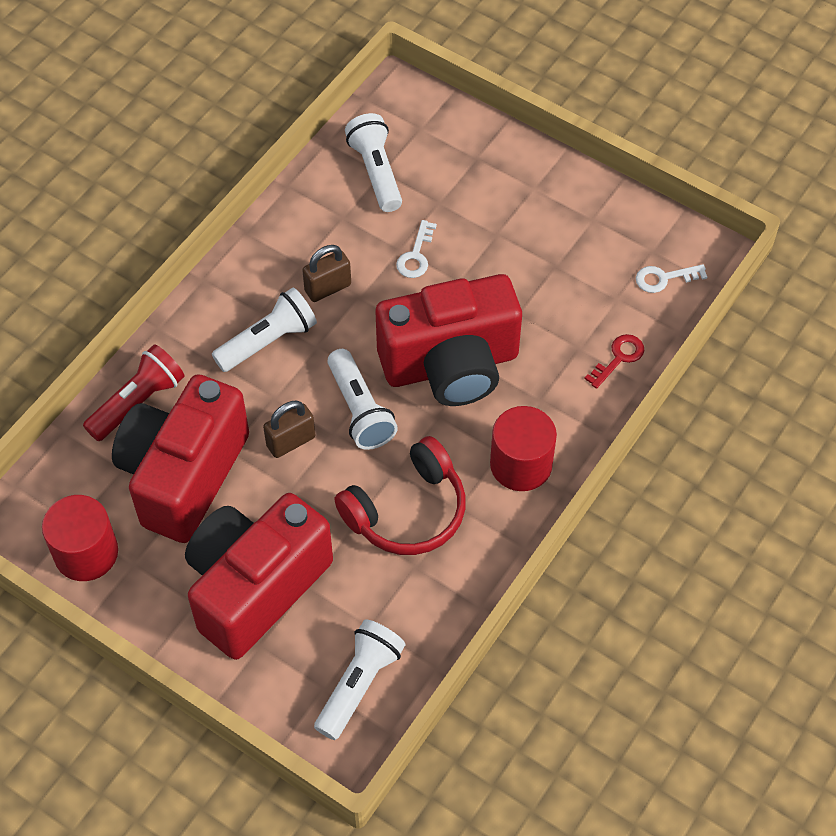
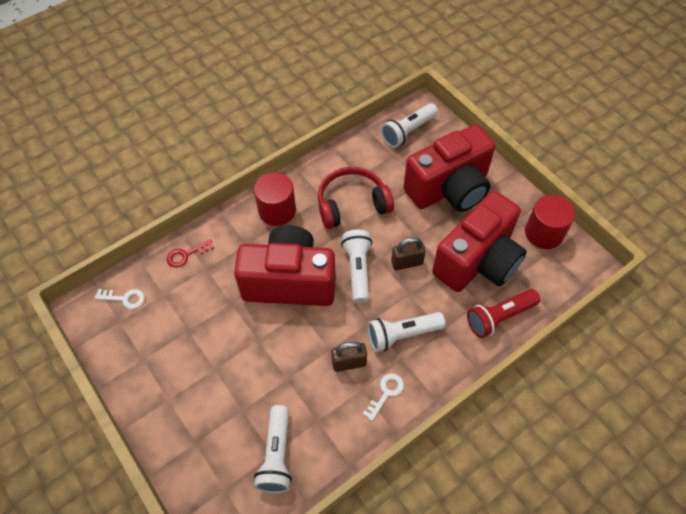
camera: 160 degrees left, 0 degrees up
(416, 255) = (278, 369): white key -> white key (386, 393)

